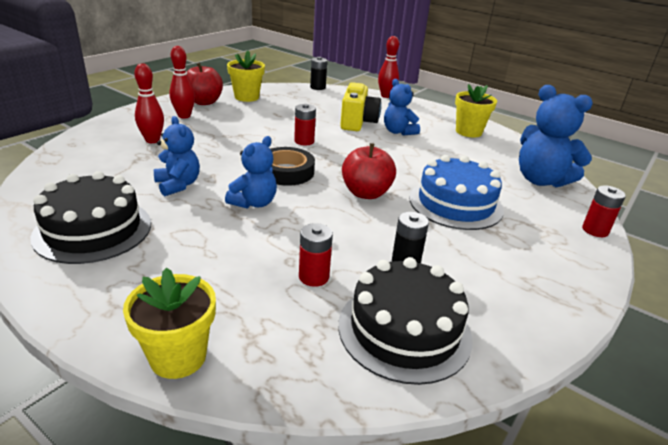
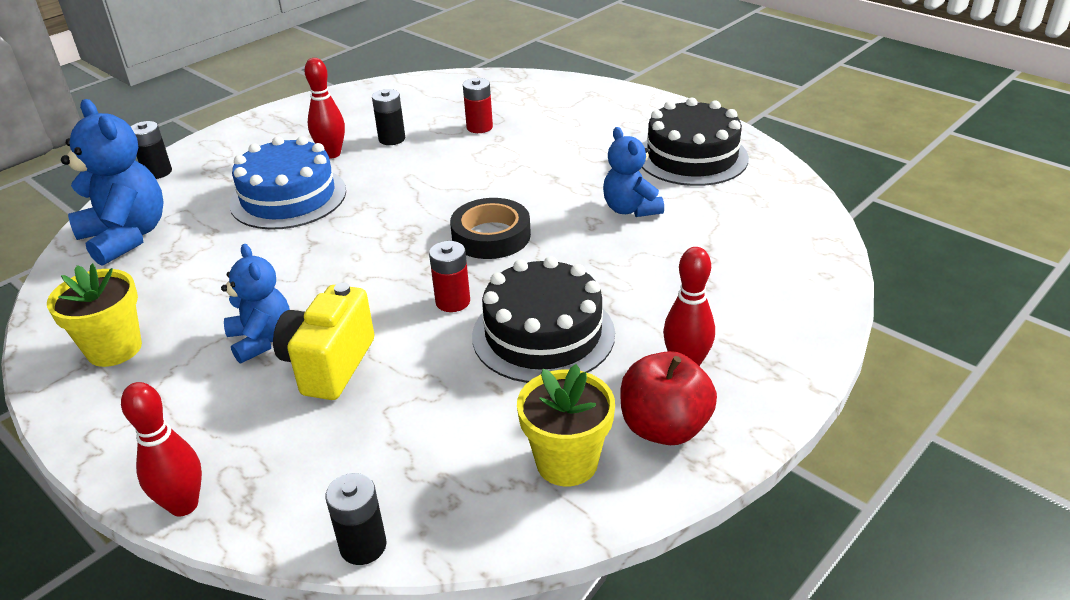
camera: 170 degrees left, 5 degrees up
(152, 140) = (708, 289): red bowling pin -> red bowling pin (331, 154)
(178, 357) = (577, 87): yellow flower pot -> none
(254, 203) = (534, 190): blue teddy bear -> none
(366, 193) = (393, 207): red apple -> none
(404, 330) = (420, 100): black cake -> black cake (543, 334)
(595, 230) = (157, 172): red battery -> black battery

